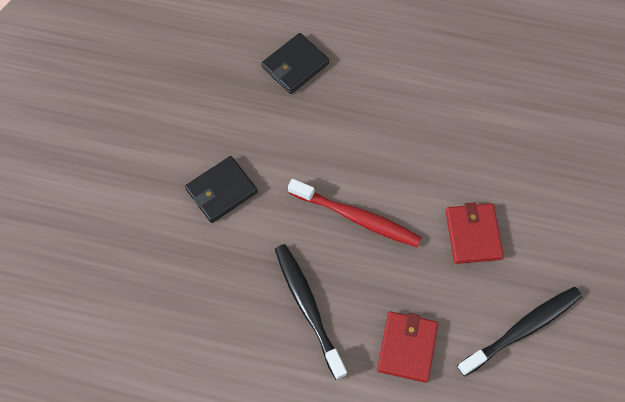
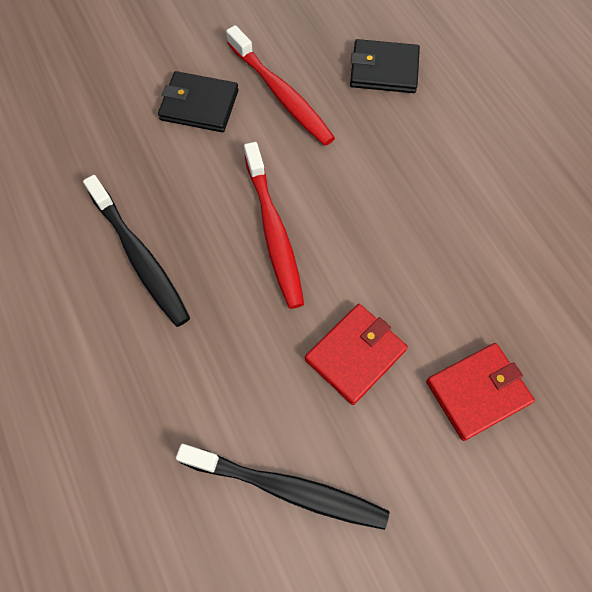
camera: 50 degrees right, 0 degrees up
(259, 137) = (281, 94): none -> red toothbrush
(308, 307) = (140, 257): black toothbrush -> black toothbrush turned 120 degrees clockwise
(407, 347) = (169, 380): red wallet -> red wallet (477, 392)

